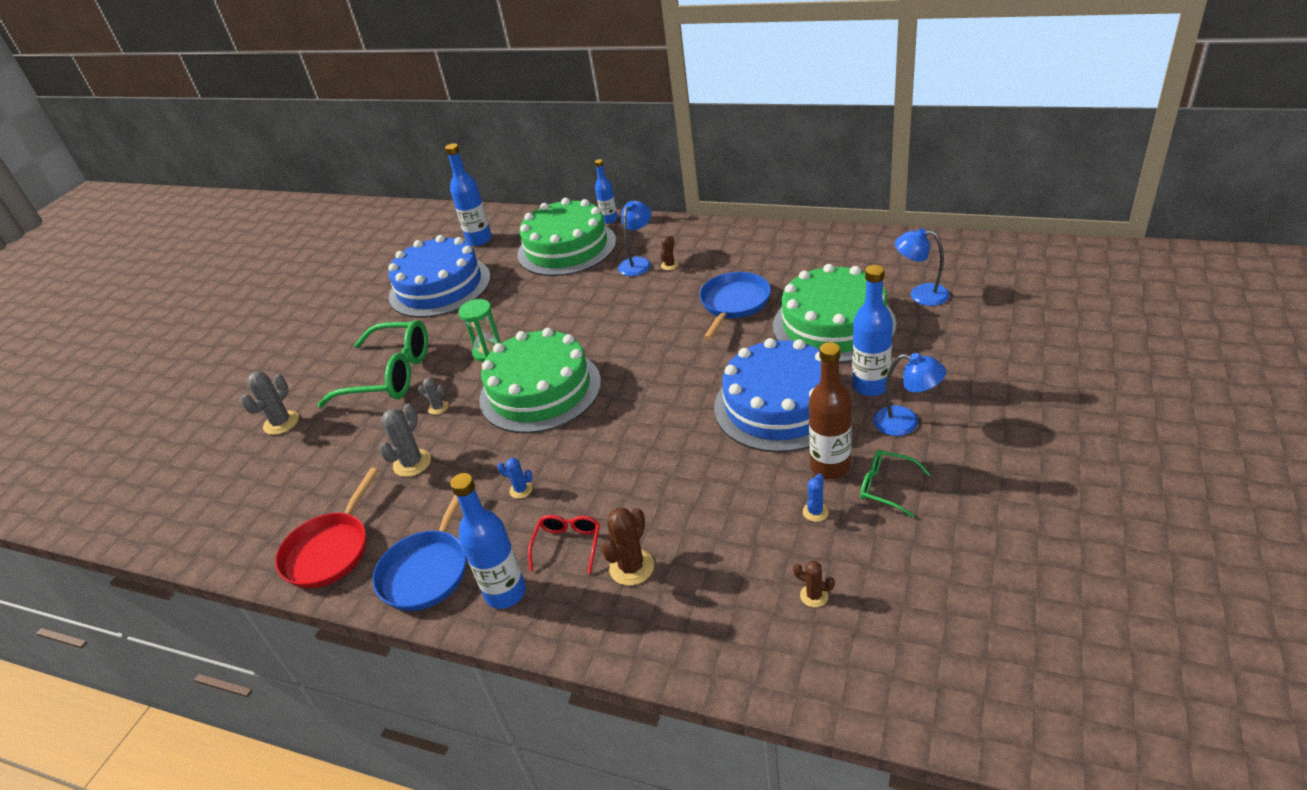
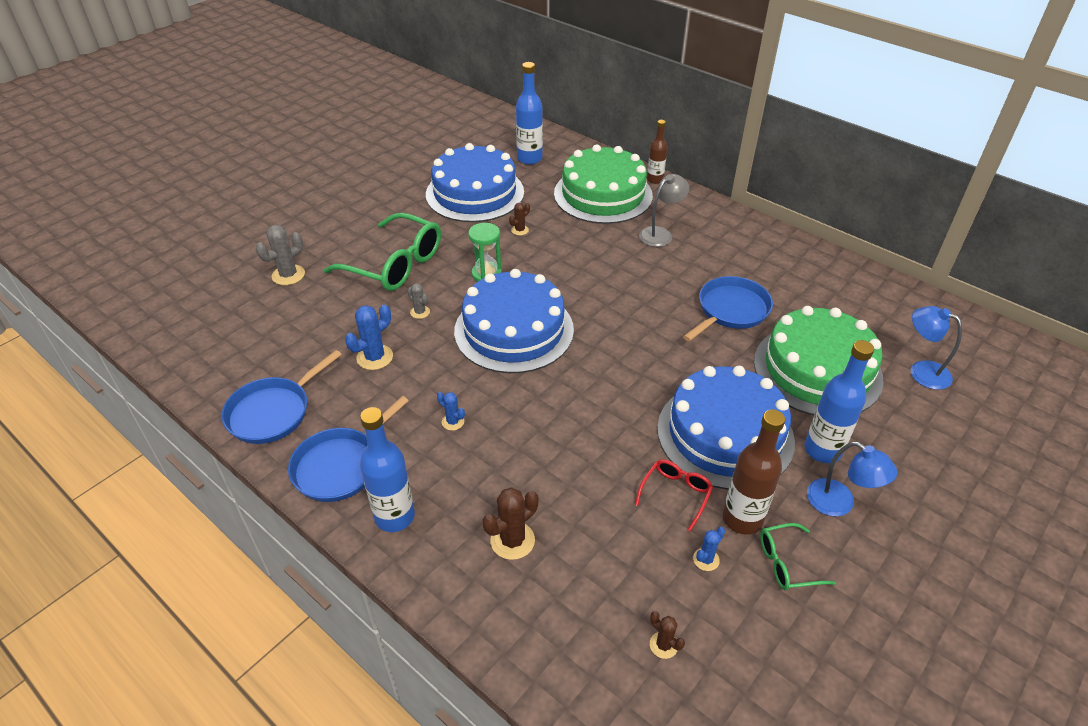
camera: 15 degrees right, 5 degrees up
(330, 550) = (273, 412): red pan -> blue pan
(412, 463) = (375, 357): grey cactus -> blue cactus
(540, 390) = (514, 330): green cake -> blue cake
(568, 545) = (468, 493): red glasses -> red glasses (676, 494)
(609, 220) = (655, 180): blue bottle -> brown bottle
(638, 263) = (660, 234): blue lamp -> grey lamp
(669, 265) = (689, 247): brown cactus -> brown cactus (520, 230)
(886, 487) = (786, 563): green glasses -> green glasses turned 60 degrees counterclockwise

